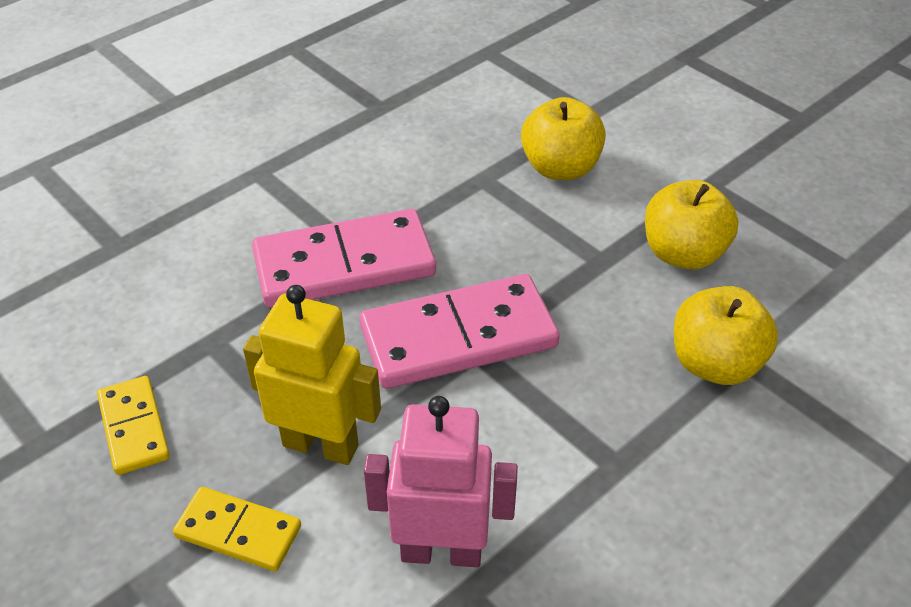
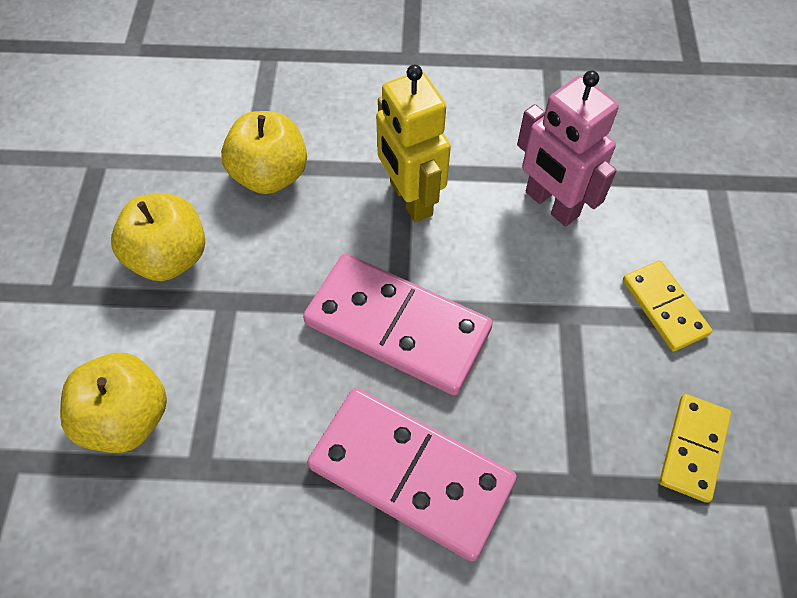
camera: 135 degrees left, 15 degrees up
(321, 445) = (567, 323): yellow robot -> yellow robot (410, 199)

